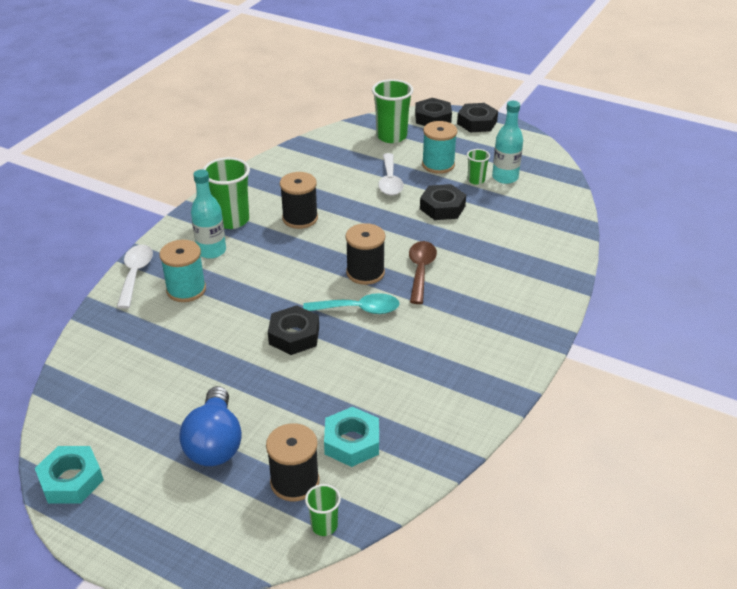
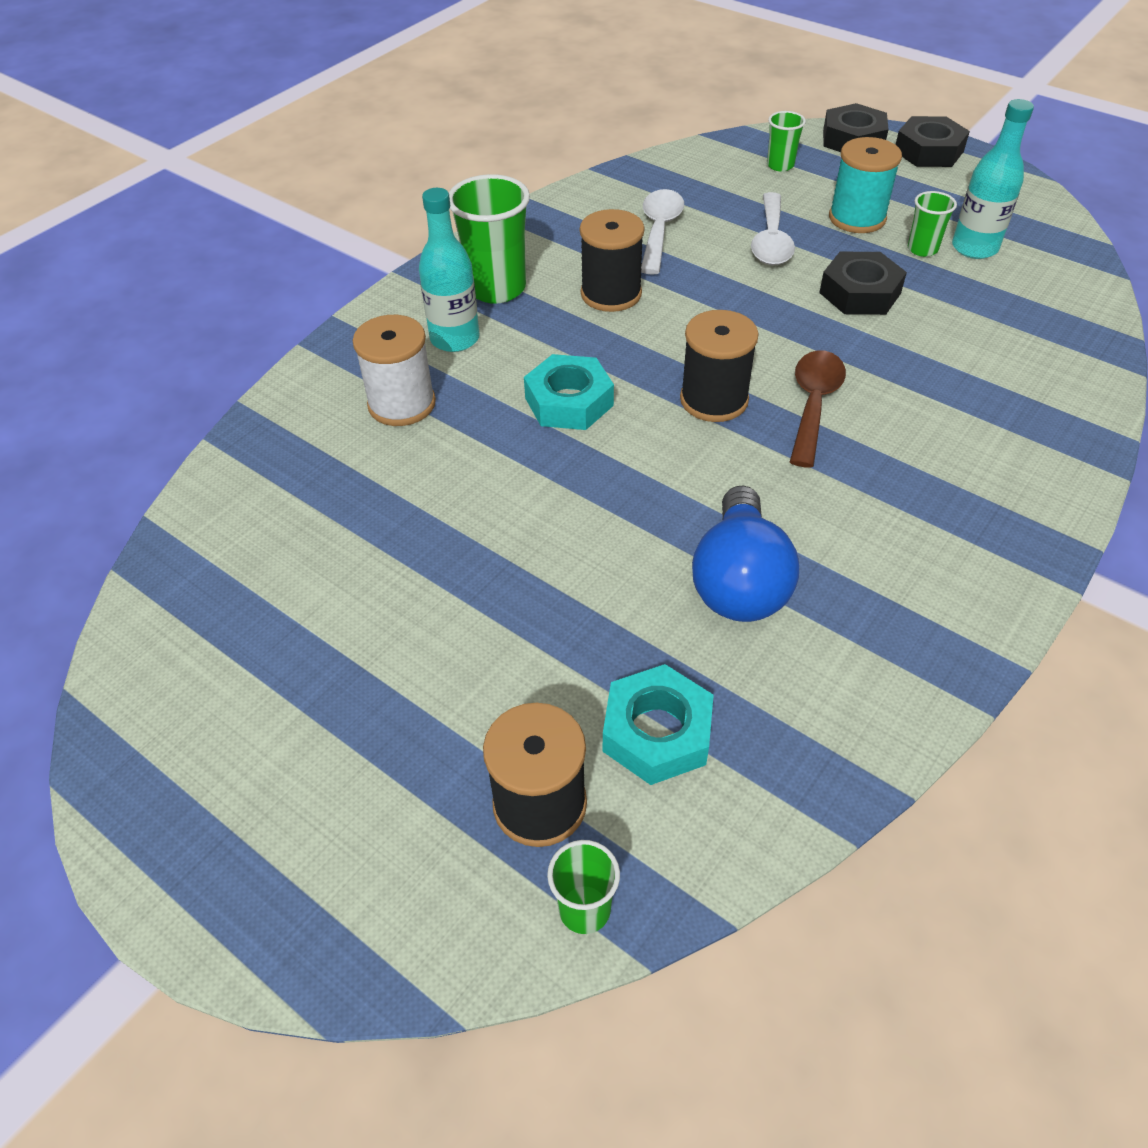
camera: 10 degrees right, 10 degrees up
(71, 480) = (139, 747): turquoise nut -> turquoise nut (569, 401)
(135, 274) = (323, 369): white spoon -> white spoon (659, 230)
(186, 290) = (402, 404): turquoise spool -> white spool
(215, 443) = (404, 703): blue light bulb -> blue light bulb (739, 581)
(294, 335) = (575, 506): black nut -> none
(359, 309) = (696, 467): turquoise spoon -> none
(391, 136) = (780, 165): green cup -> green cup, size x0.53

